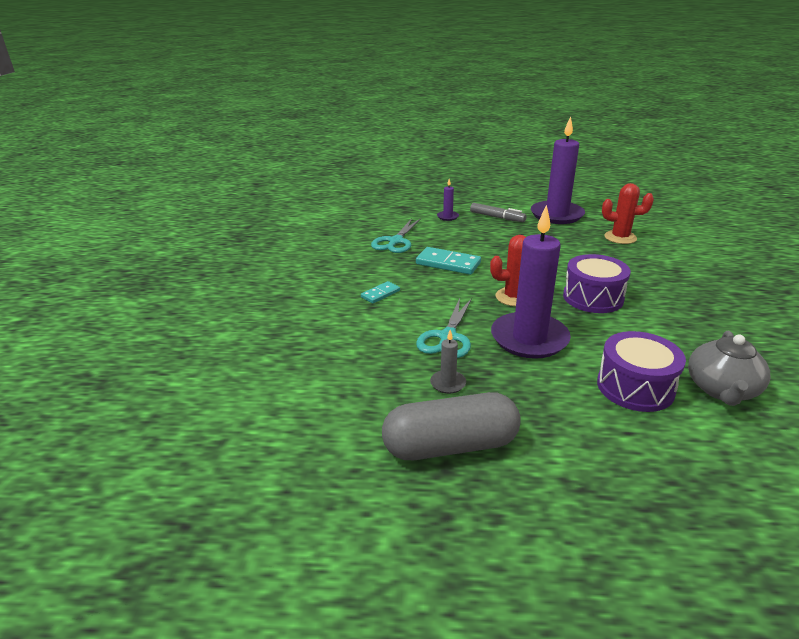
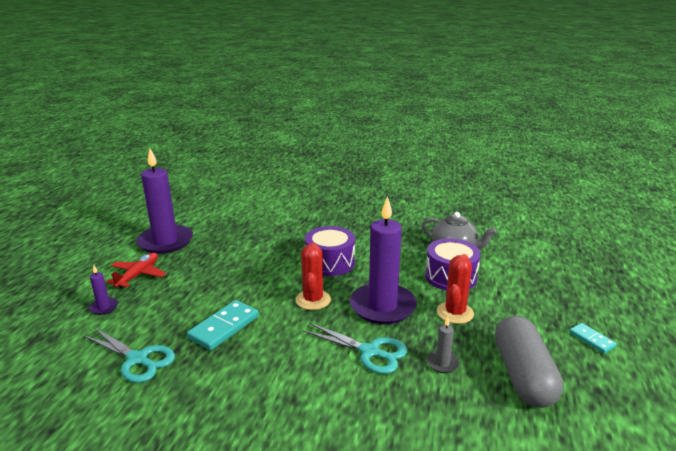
camera: 80 degrees left, 5 degrees down
(380, 294) = (267, 389): turquoise domino -> turquoise domino (592, 339)
(497, 217) = (138, 275): grey marker -> red plane
(620, 237) = (237, 225): red cactus -> red cactus (455, 313)

